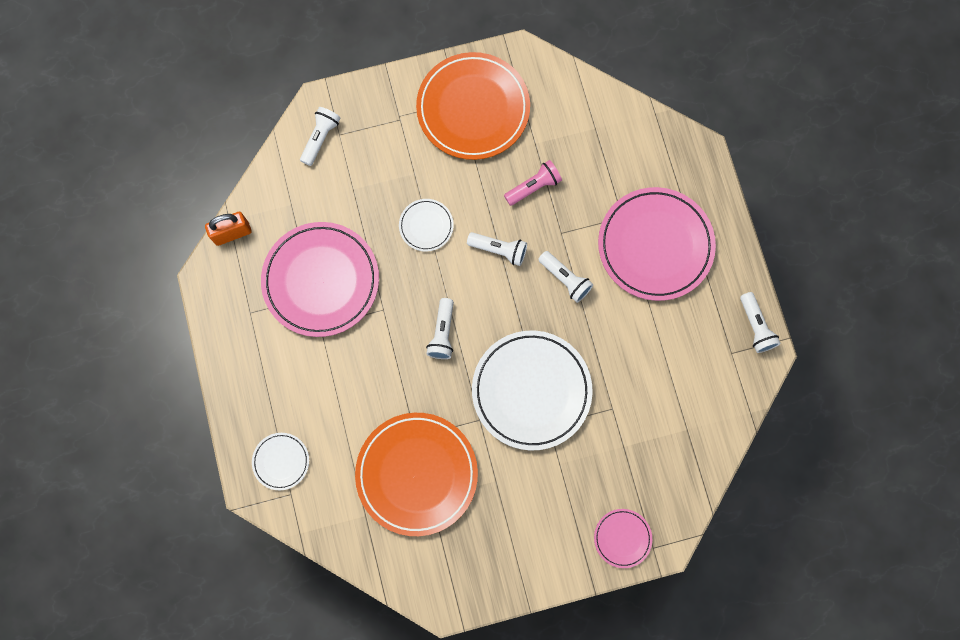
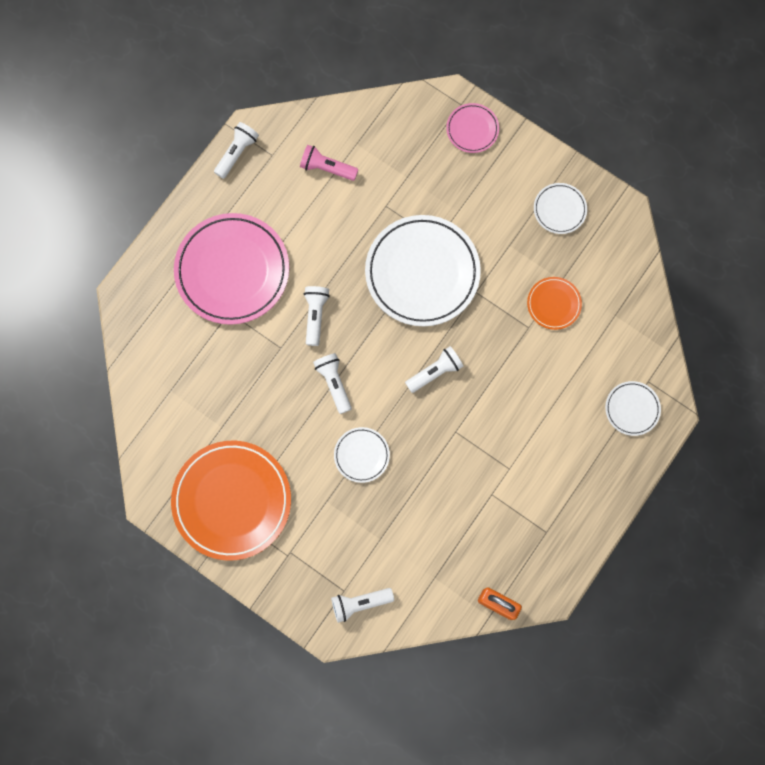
camera: 130 degrees left, 0 degrees up
(321, 280) = (474, 499): pink plate -> none
(417, 474) = (553, 304): orange plate -> orange plate, size x0.47
(491, 550) = (559, 209): none -> white plate
(534, 187) = (260, 398): pink flashlight -> pink flashlight (327, 168)

